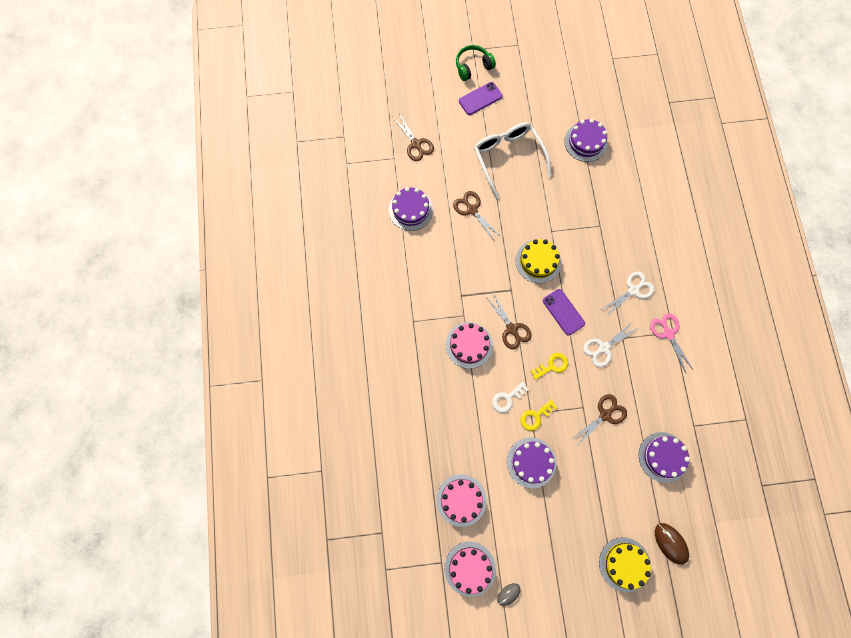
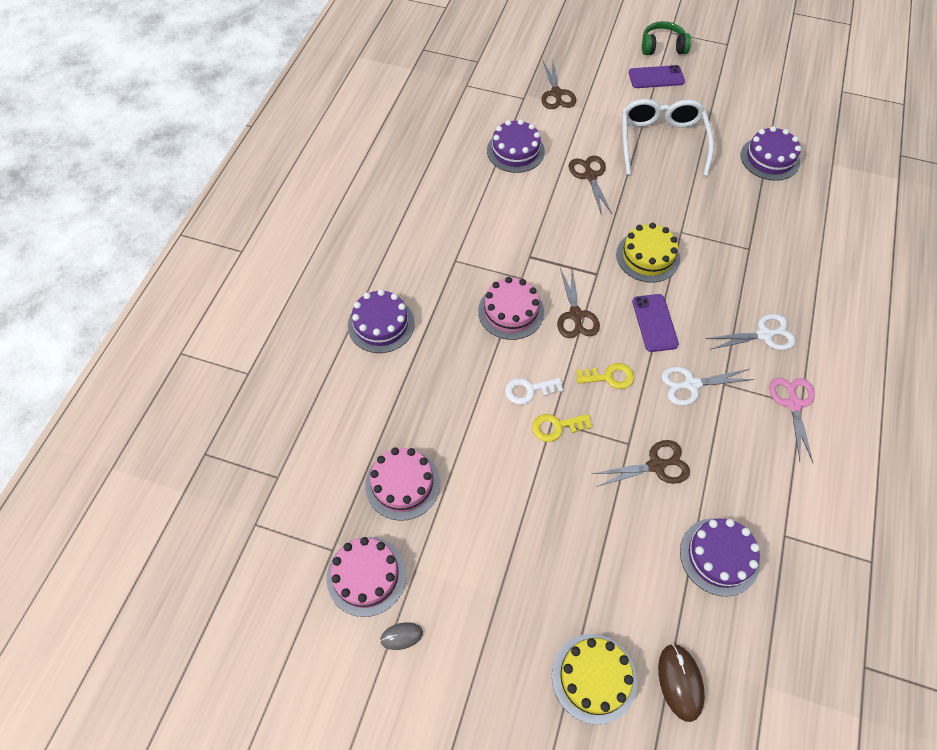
camera: 25 degrees right, 15 degrees down
(531, 462) = (522, 480): purple cake -> purple cake (381, 324)

